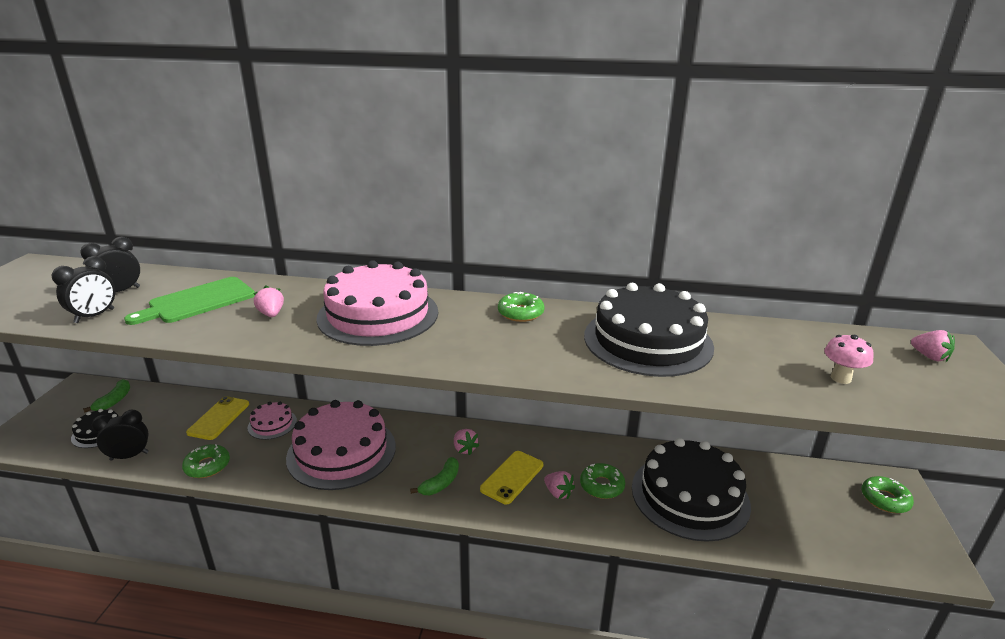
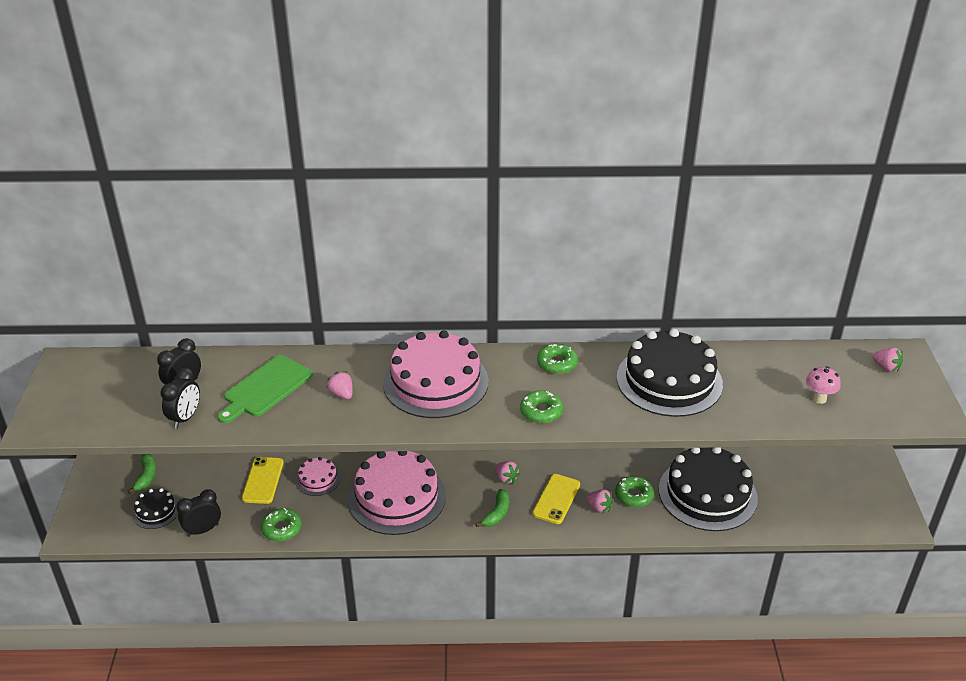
camera: 10 degrees left, 10 degrees up
(885, 499) = (862, 474): green donut -> green donut (541, 411)

